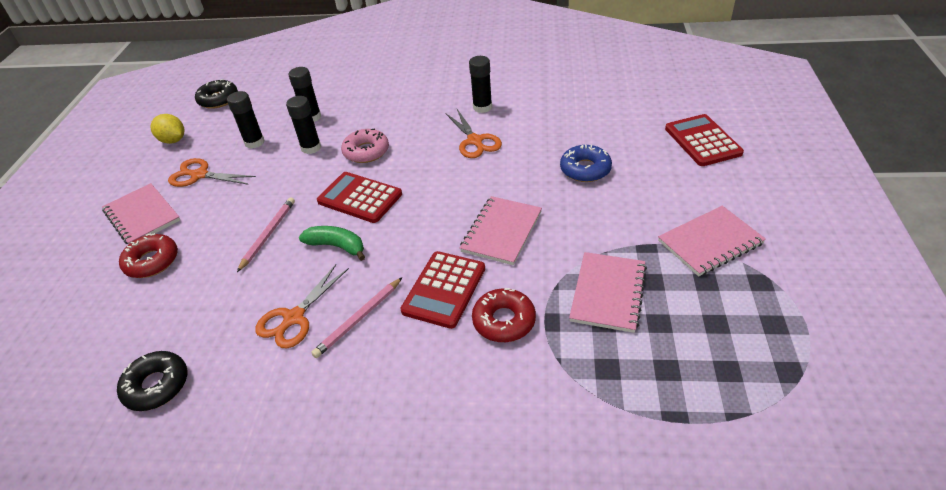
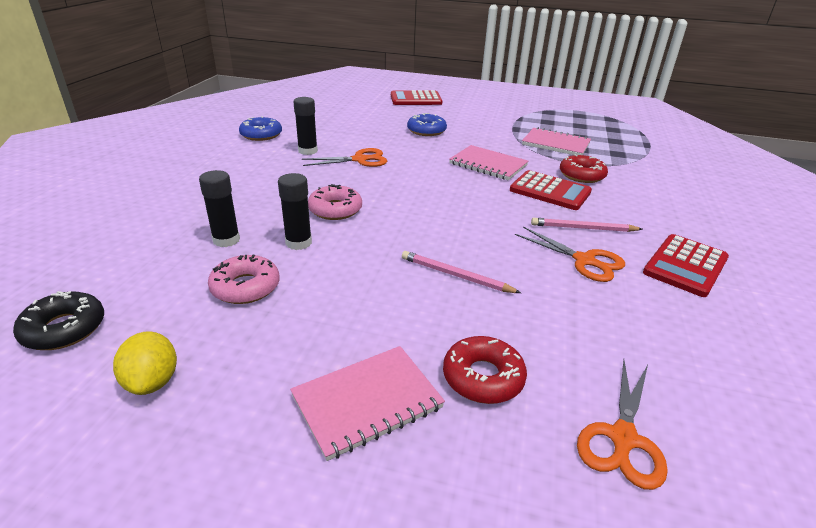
camera: 85 degrees left, 10 degrees down
(156, 386) = (691, 351): black donut -> none
(173, 140) = (152, 381): yellow lemon -> yellow lemon turned 60 degrees counterclockwise
(200, 175) = (292, 340): orange scissors -> orange scissors (622, 438)
(254, 142) = (245, 287): black glue stick -> pink donut
(336, 246) = (487, 234): green banana -> none
(359, 198) = (416, 218): red calculator -> red calculator (685, 266)
(359, 319) = (583, 228): pink pencil -> pink pencil turned 135 degrees clockwise
(508, 73) = (261, 135): none -> blue donut
(710, 242) = (514, 115): pink notebook -> none

